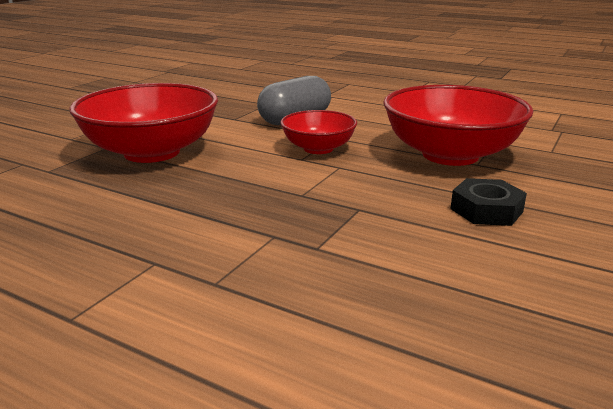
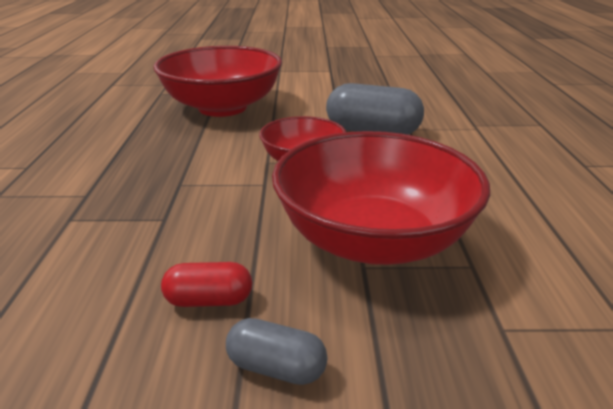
camera: 60 degrees right, 5 degrees up
(486, 210) = (209, 300): black nut -> red capsule
(561, 204) = (276, 367): none -> grey capsule

